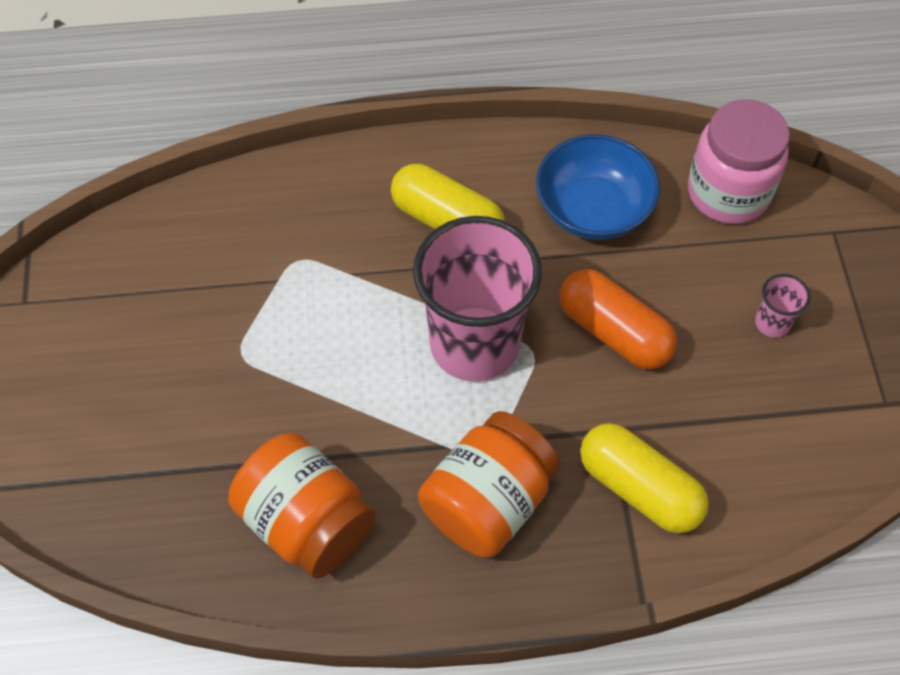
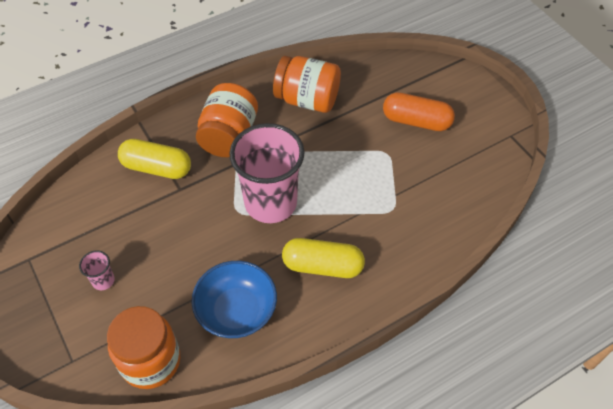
camera: 155 degrees right, 5 degrees down
(614, 332) = (196, 239): orange capsule -> orange capsule (416, 121)
(728, 193) = (150, 361): pink jar -> orange jar

